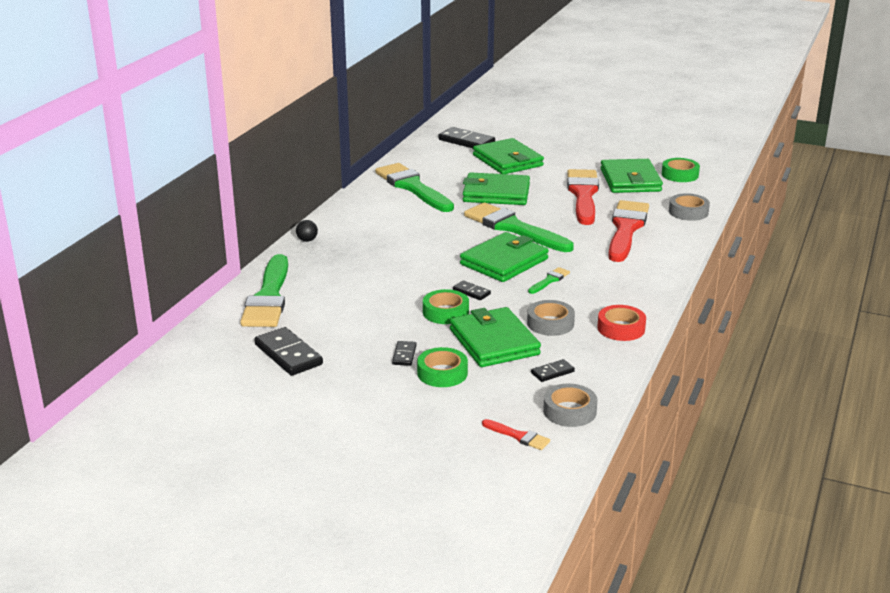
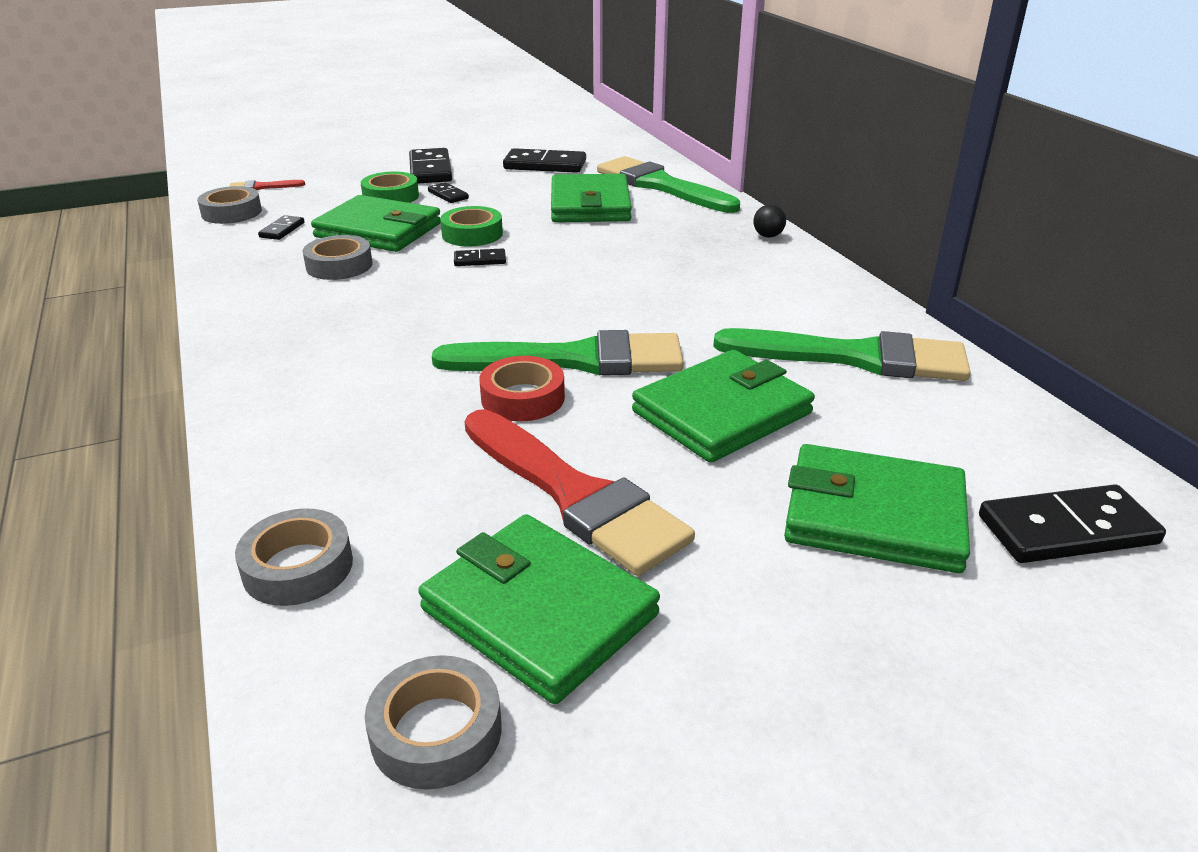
camera: 135 degrees right, 5 degrees up
(371, 392) = (430, 170): none -> black domino
(504, 261) = (502, 307): green wallet -> green wallet (590, 205)
(549, 280) = (405, 308): green brush -> none
(621, 328) = (243, 291): red tape -> red tape (523, 398)
(626, 229) = (390, 447): red brush -> none
(680, 175) = (436, 732): green tape -> grey tape

